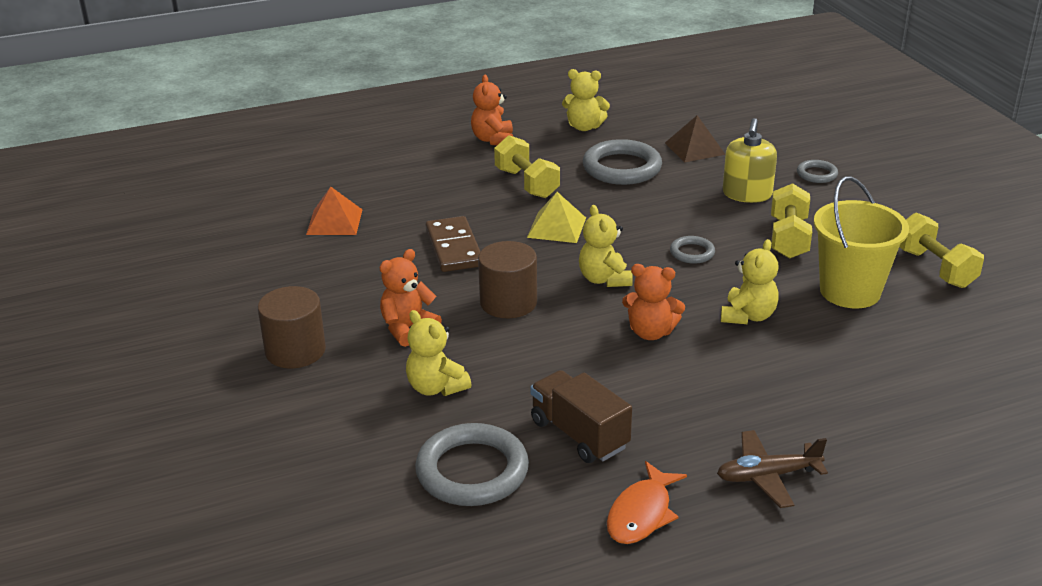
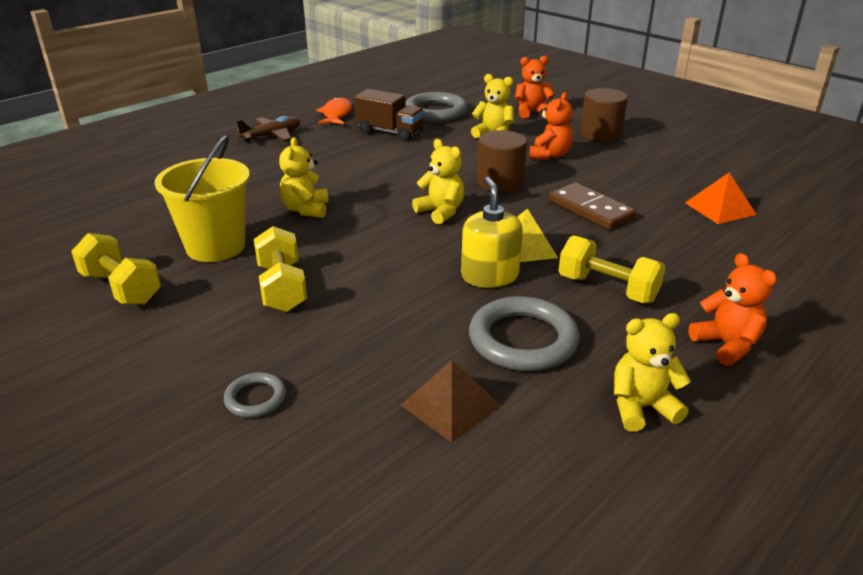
camera: 155 degrees right, 0 degrees up
(651, 332) = (378, 185): orange teddy bear -> orange teddy bear (532, 112)
(692, 253) = (377, 250): grey ring -> none
(747, 194) = (345, 337): yellow soap dispenser -> yellow soap dispenser (489, 276)

